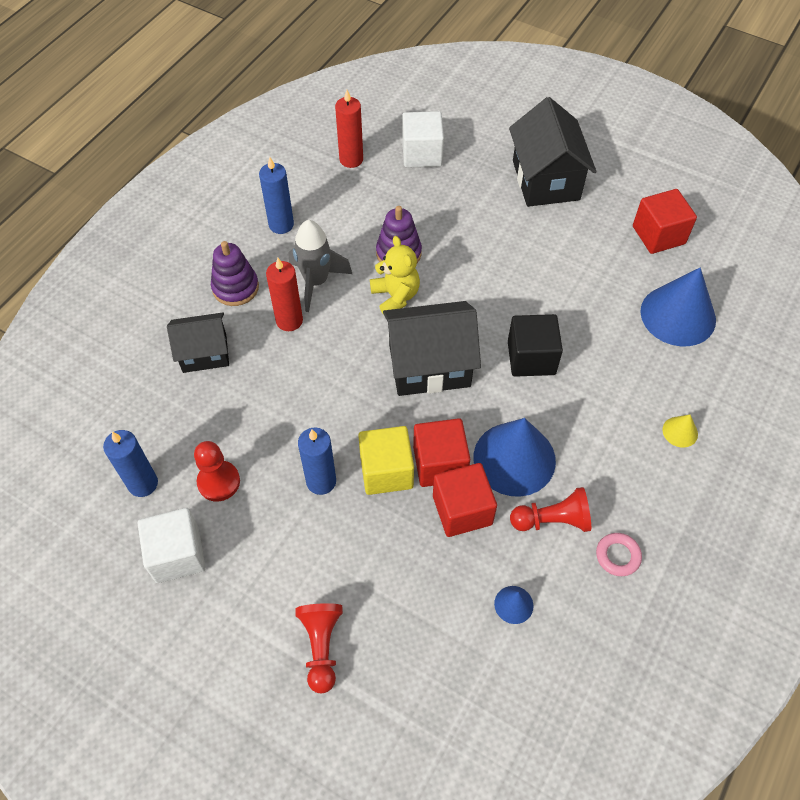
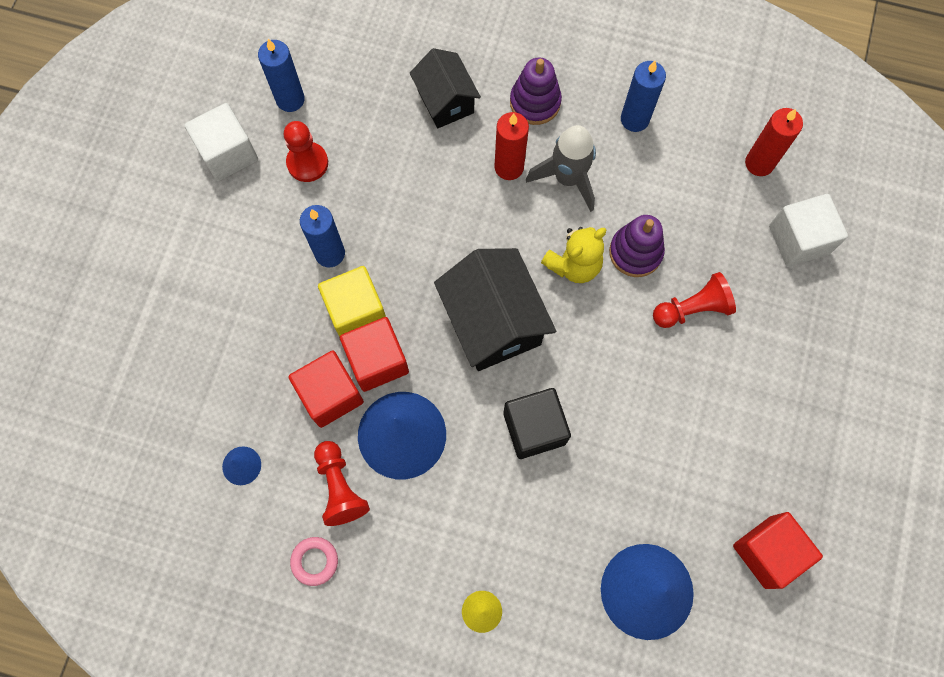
camera: 75 degrees right, 15 degrees up
(321, 647) = (167, 301): red pawn -> red pawn (692, 308)
(545, 180) = (810, 395): black house -> none

